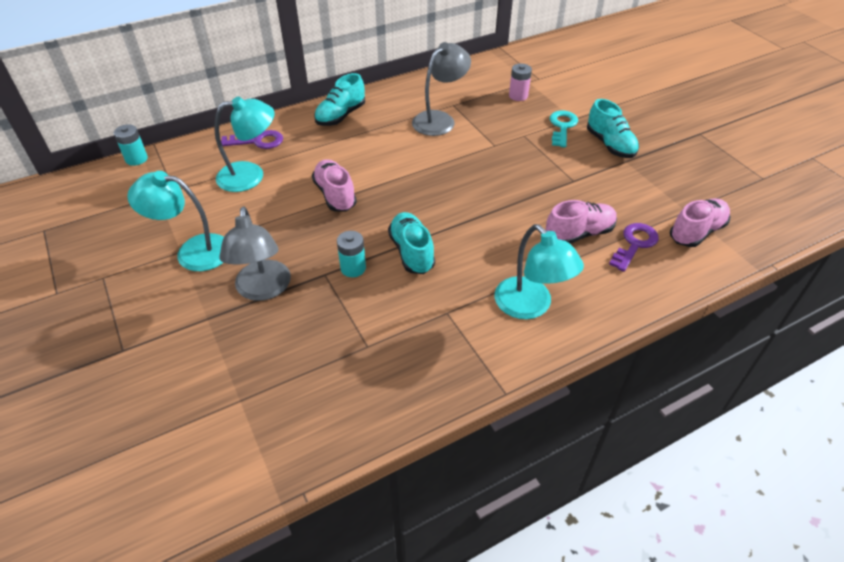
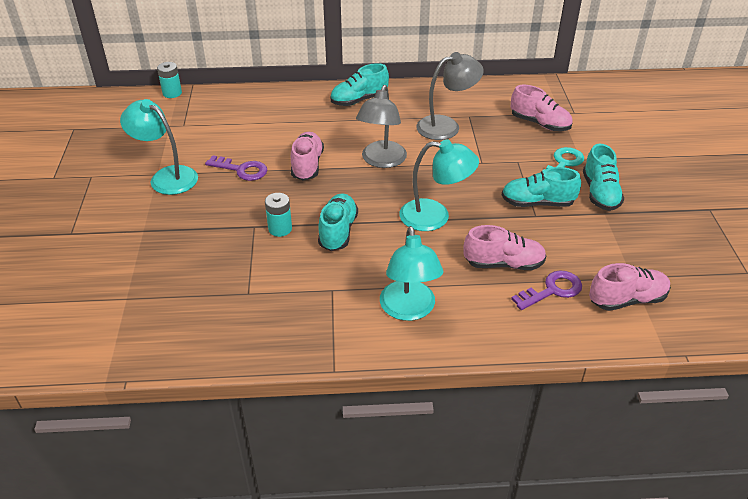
camera: 25 degrees right, 5 degrees down
(251, 175) = (250, 130): turquoise lamp -> turquoise lamp (435, 217)
(257, 141) = (274, 104): purple key -> purple key (242, 170)
(263, 290) = (198, 223): grey lamp -> grey lamp (381, 161)
(518, 96) = (540, 124): pink battery -> pink shoe
(567, 169) = (537, 203): none -> turquoise shoe

